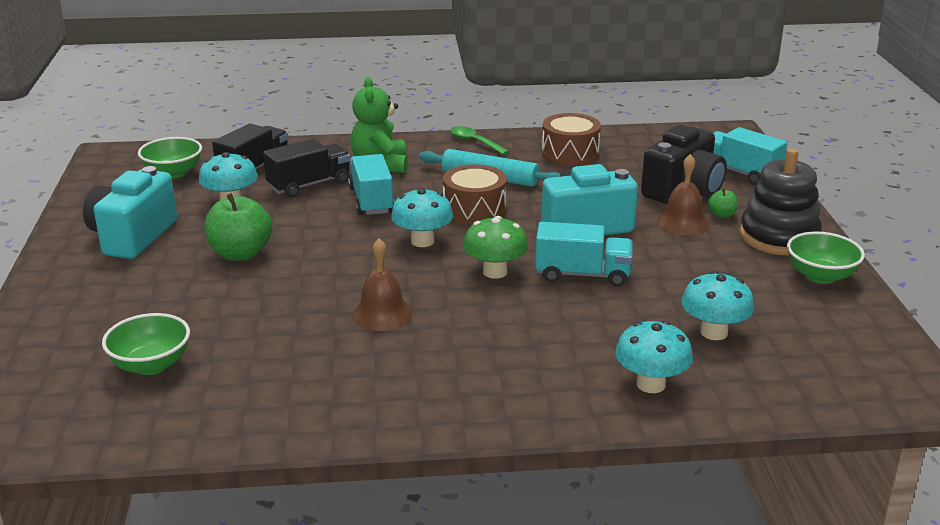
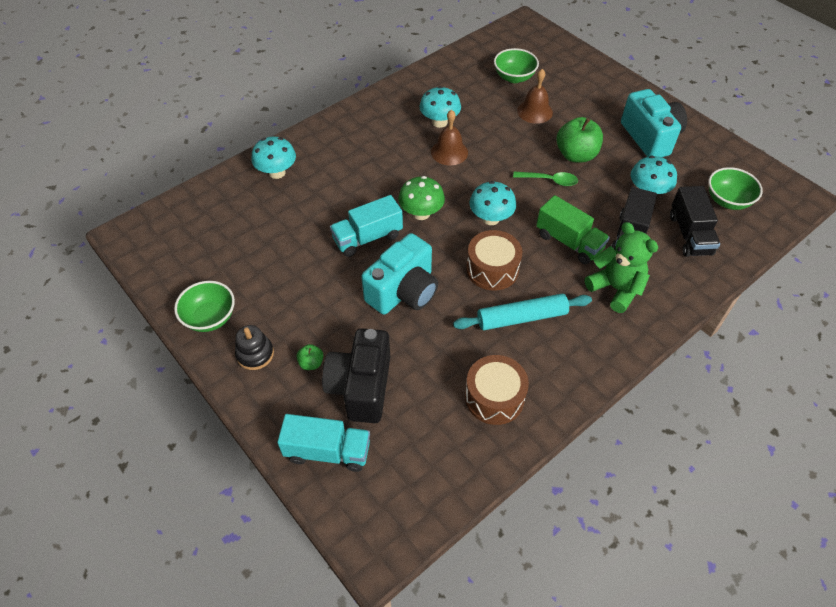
camera: 145 degrees right, 25 degrees up
(371, 200) = (569, 242): turquoise truck -> green truck
(475, 142) = (588, 369): green spoon -> green spoon (549, 180)
(682, 222) = (336, 335): brown bell -> brown bell (534, 111)
(713, 332) = (261, 226): turquoise mushroom -> turquoise mushroom (439, 122)
(779, 237) = (255, 354): black stacking toy -> black stacking toy, size x0.56

